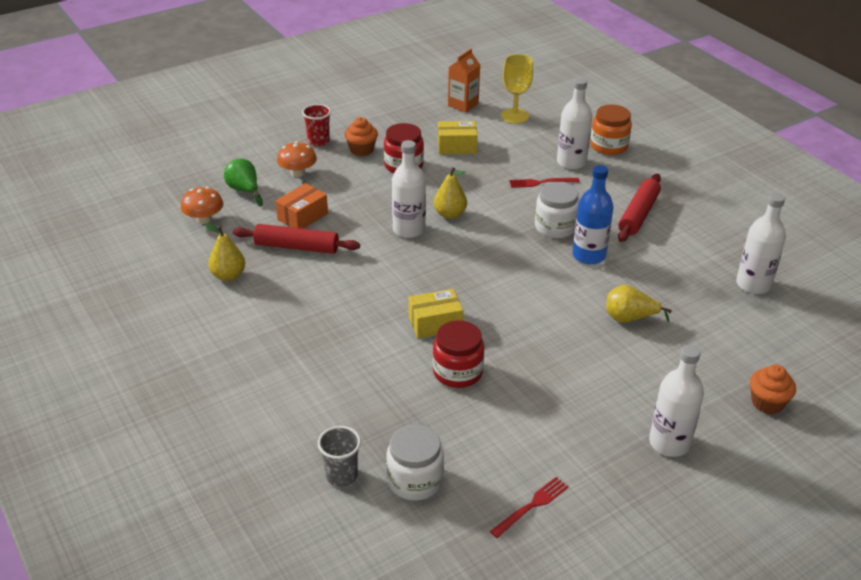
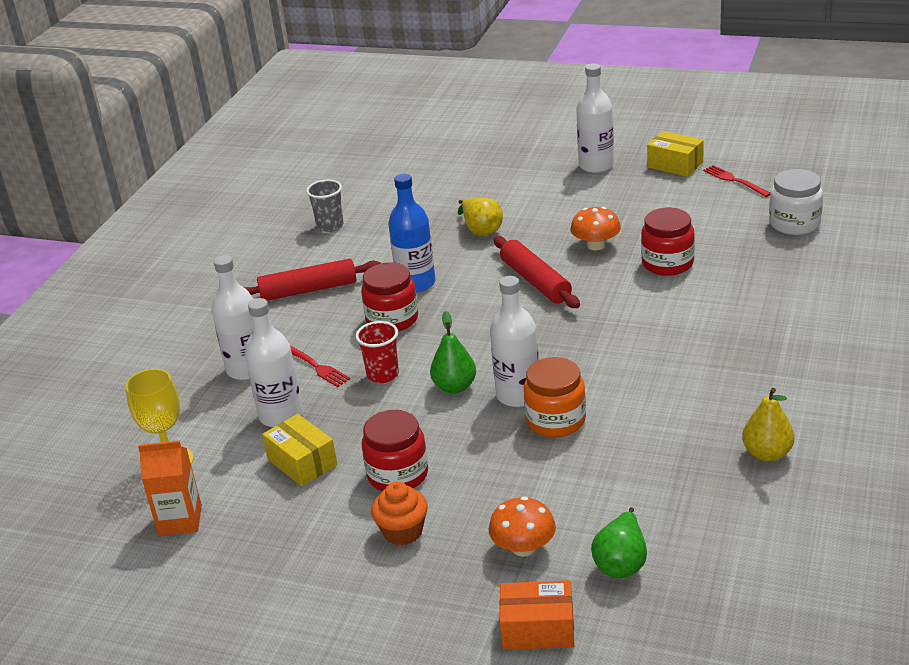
camera: 125 degrees left, 5 degrees down
(204, 219) = (718, 549): orange mushroom -> orange mushroom (596, 245)
(296, 247) = (655, 444): red rolling pin -> red rolling pin (535, 281)
(302, 216) = (601, 478): orange box -> orange box (538, 629)
(318, 141) = (428, 585): red cup -> red cup (383, 375)
(341, 475) = (845, 249): grey cup -> grey cup (330, 226)
(435, 323) = (630, 303): yellow box -> yellow box (675, 165)
(450, 214) = (455, 387): yellow pear -> green pear
(532, 505) = (734, 180): red fork -> red fork turned 45 degrees clockwise
(555, 227) = (392, 319): white jar -> red jar
(609, 146) = (179, 363): orange jar -> orange jar (556, 420)
(753, 284) = (354, 204): white bottle -> white bottle (281, 416)
(767, 403) = (498, 153): orange cupcake -> none

